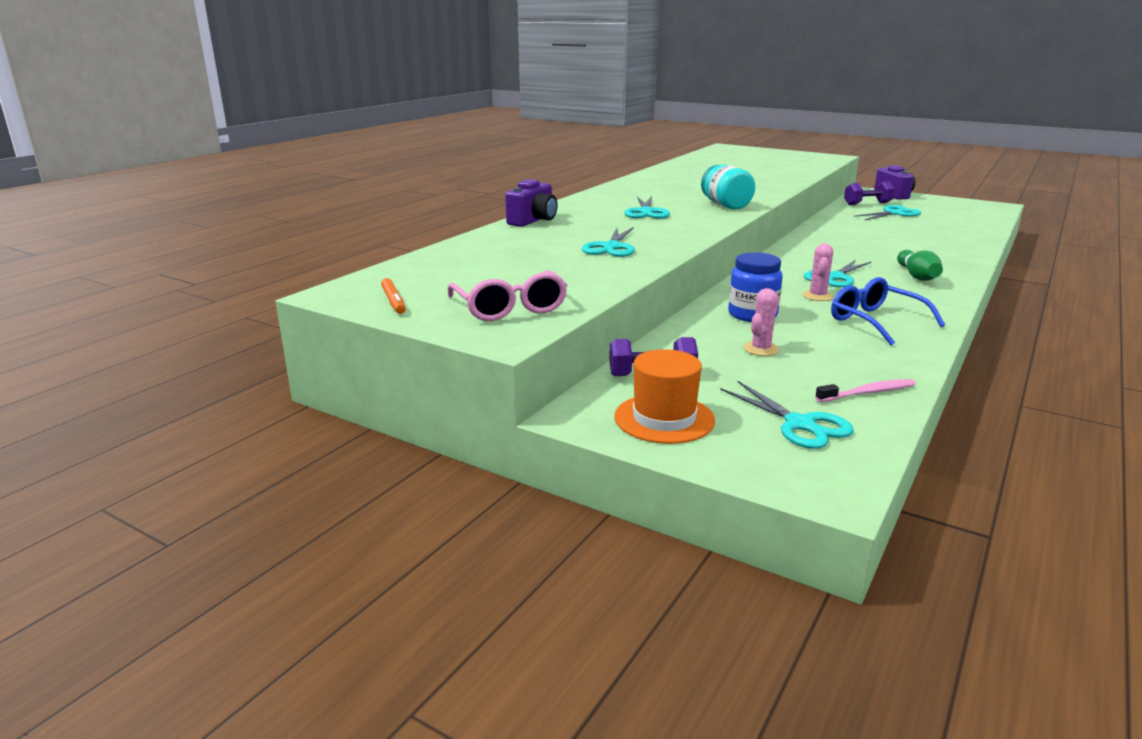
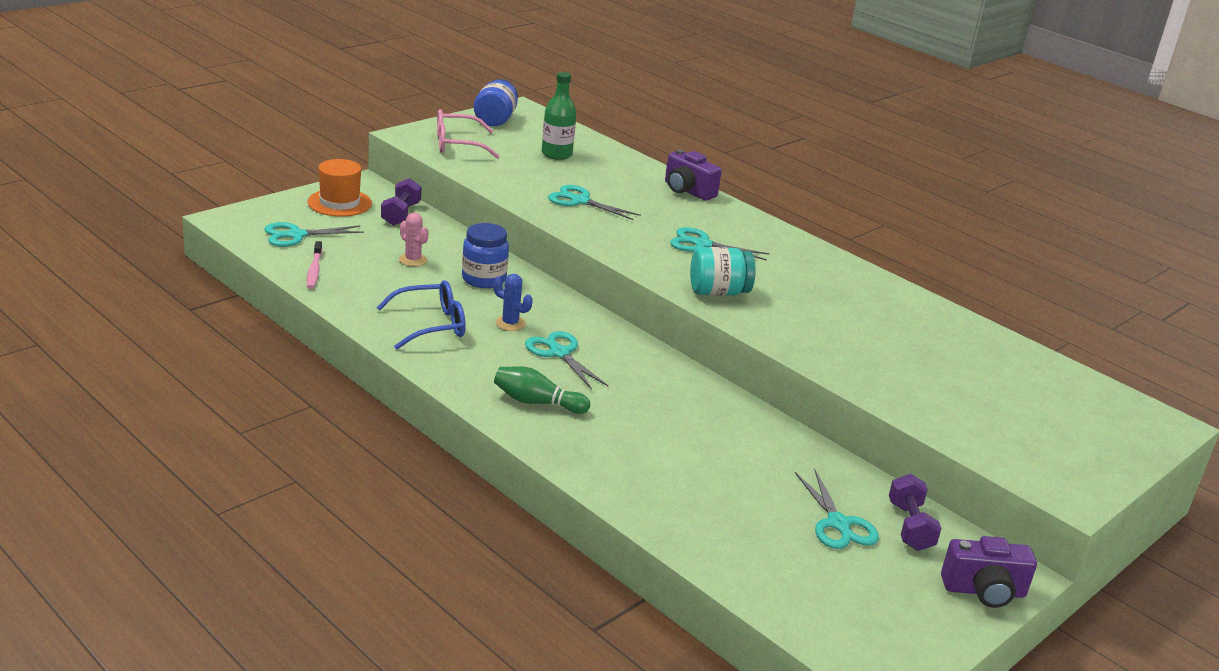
camera: 100 degrees right, 5 degrees up
(393, 301) = (495, 120): orange marker -> blue jar
(490, 265) = (556, 154): none -> green bottle
(817, 296) = (510, 323): pink cactus -> blue cactus

